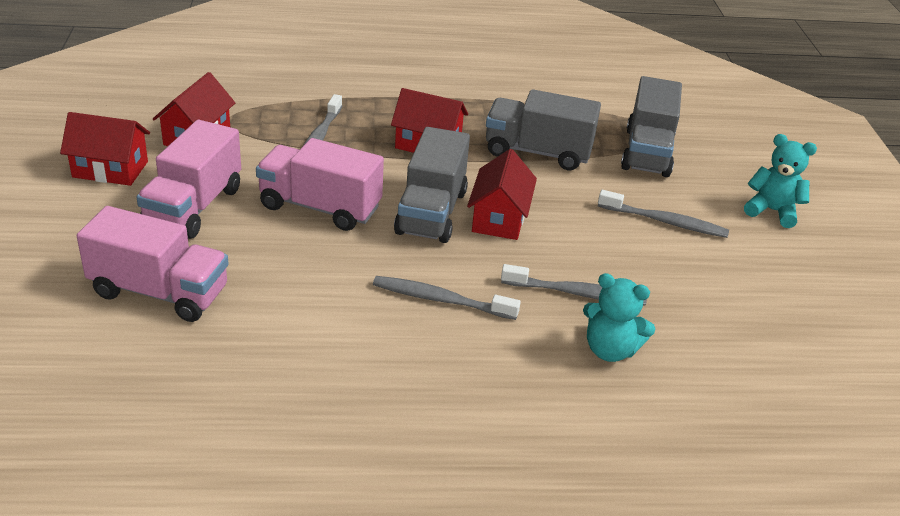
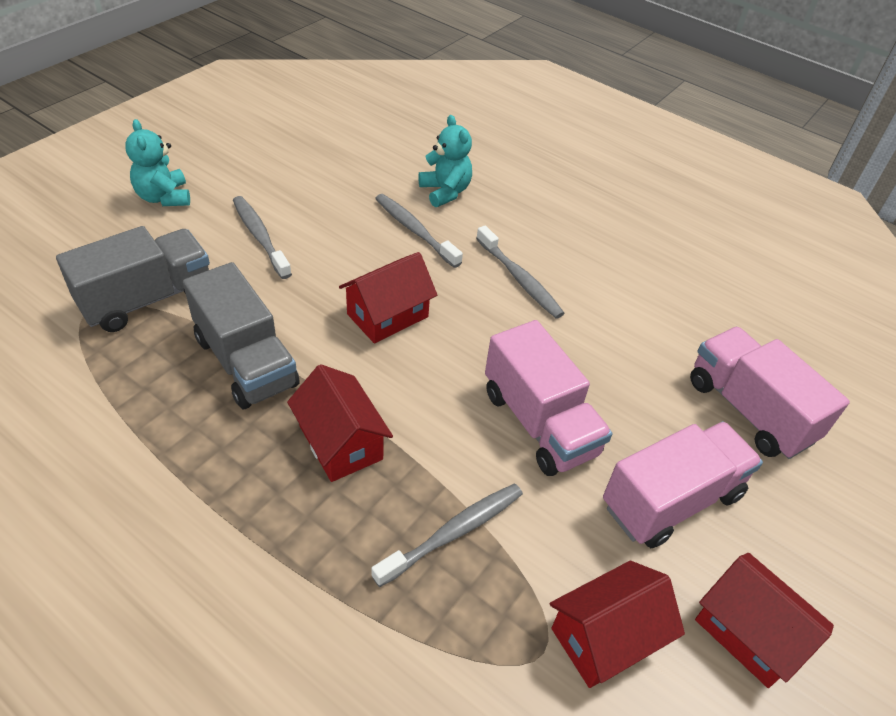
camera: 140 degrees left, 10 degrees up
(431, 212) = (439, 355): grey truck -> none

